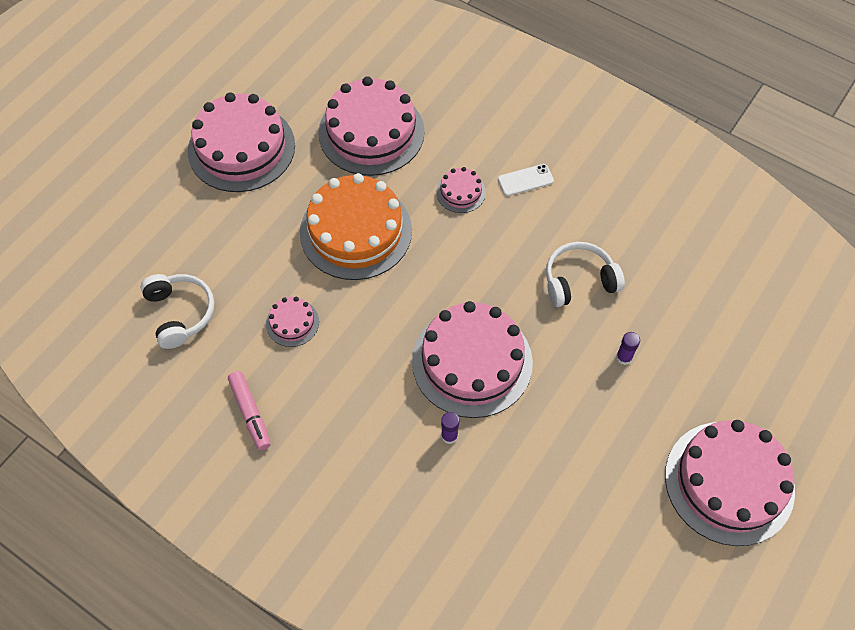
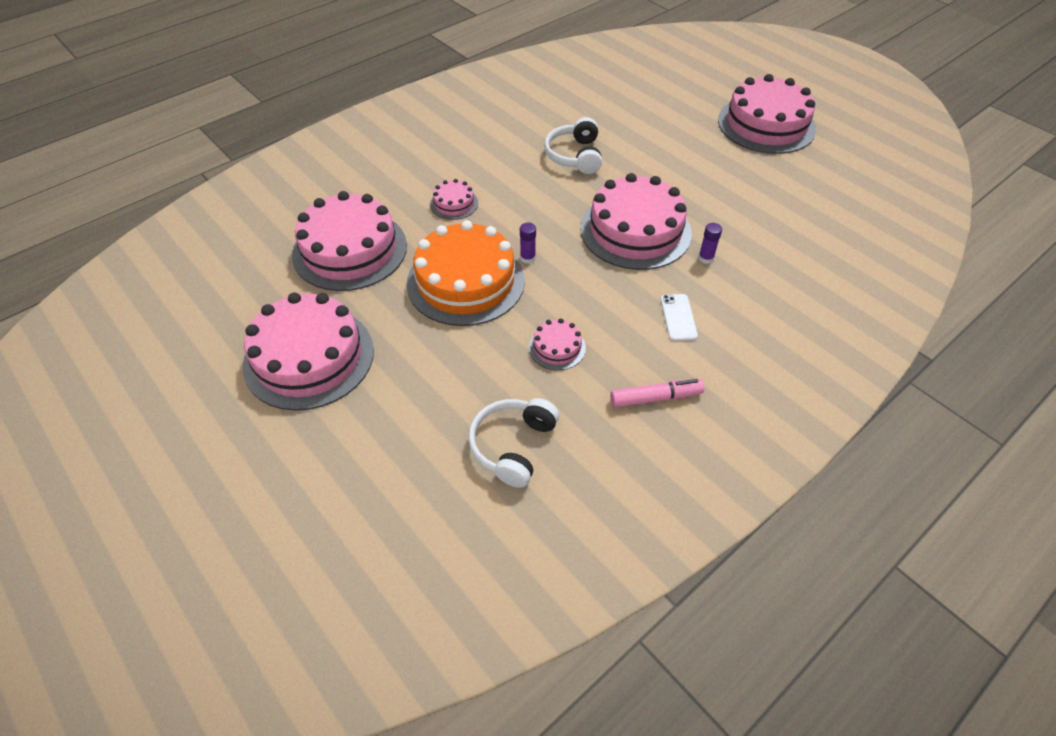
camera: 75 degrees left, 10 degrees down
(180, 313) = (513, 446): white headphones -> white headphones turned 60 degrees counterclockwise
(525, 180) = (460, 163): white phone -> white phone (678, 317)
(624, 357) = (653, 148): purple glue stick -> purple glue stick (527, 258)

